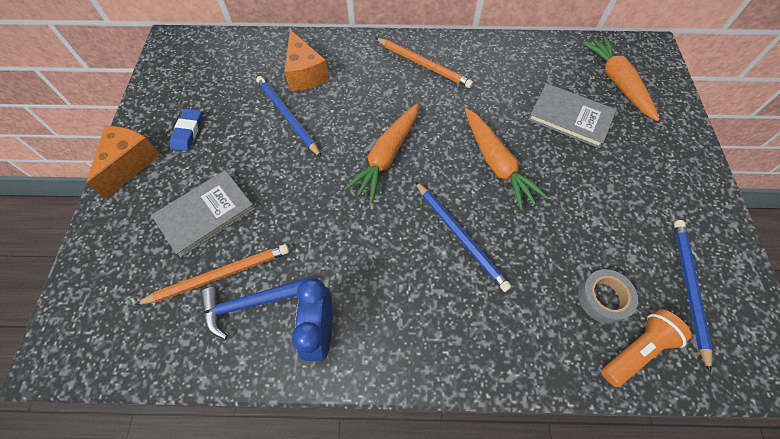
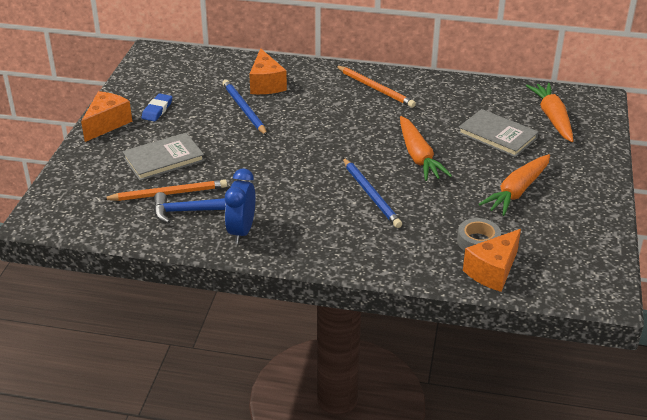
camera: 10 degrees right, 25 degrees down
(387, 156) = (323, 142): orange carrot -> orange carrot (517, 191)
(636, 350) = (493, 271): orange flashlight -> orange cheese
(688, 288) = (554, 245): blue pencil -> none

